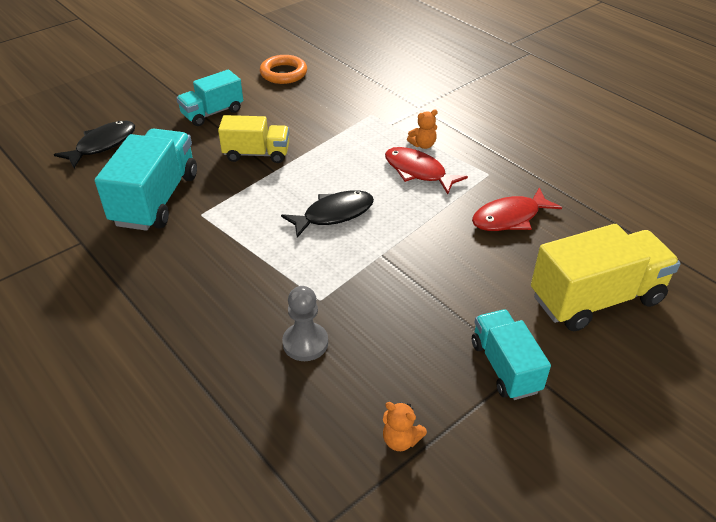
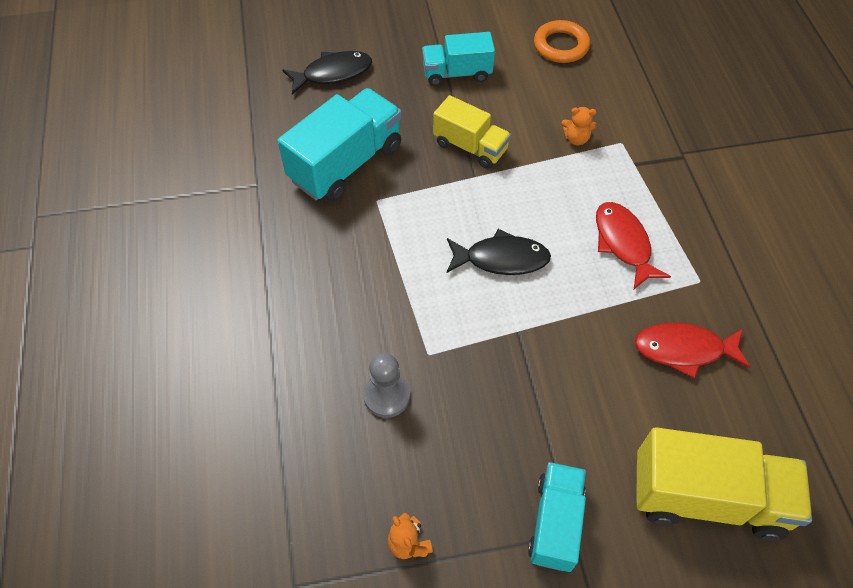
camera: 30 degrees right, 15 degrees up
(423, 145) = (652, 209): orange teddy bear -> orange teddy bear (576, 139)

